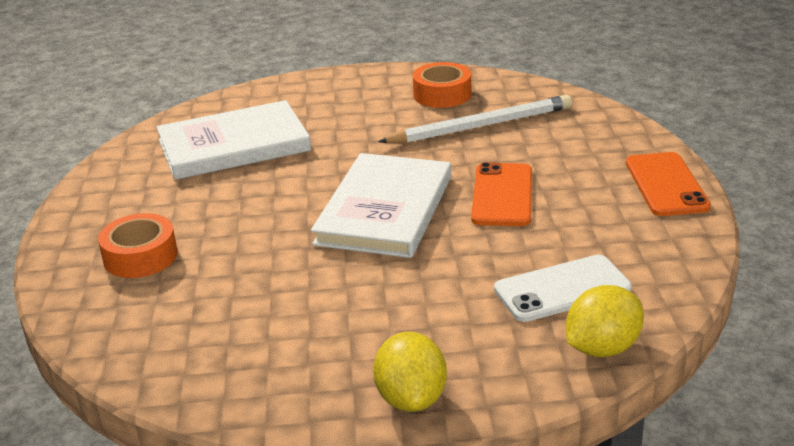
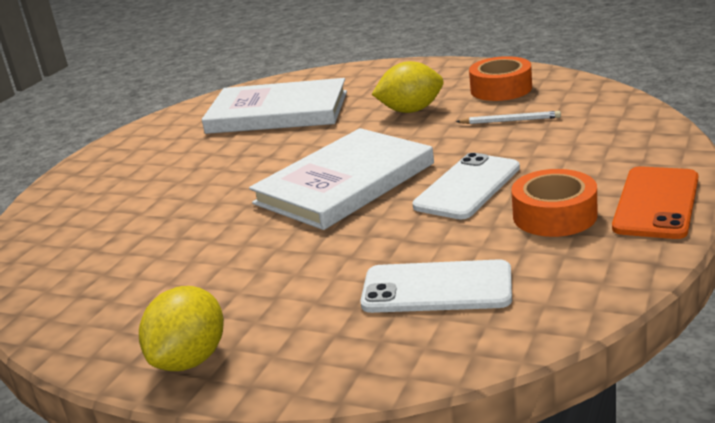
camera: 30 degrees right, 5 degrees down
(140, 256) = (117, 189): orange tape -> orange tape (554, 215)
(480, 126) = (510, 121): white pencil -> white pencil, size x0.46
(502, 195) = (467, 187): orange phone -> white phone
(602, 348) = (418, 357): yellow lemon -> yellow lemon (411, 111)

